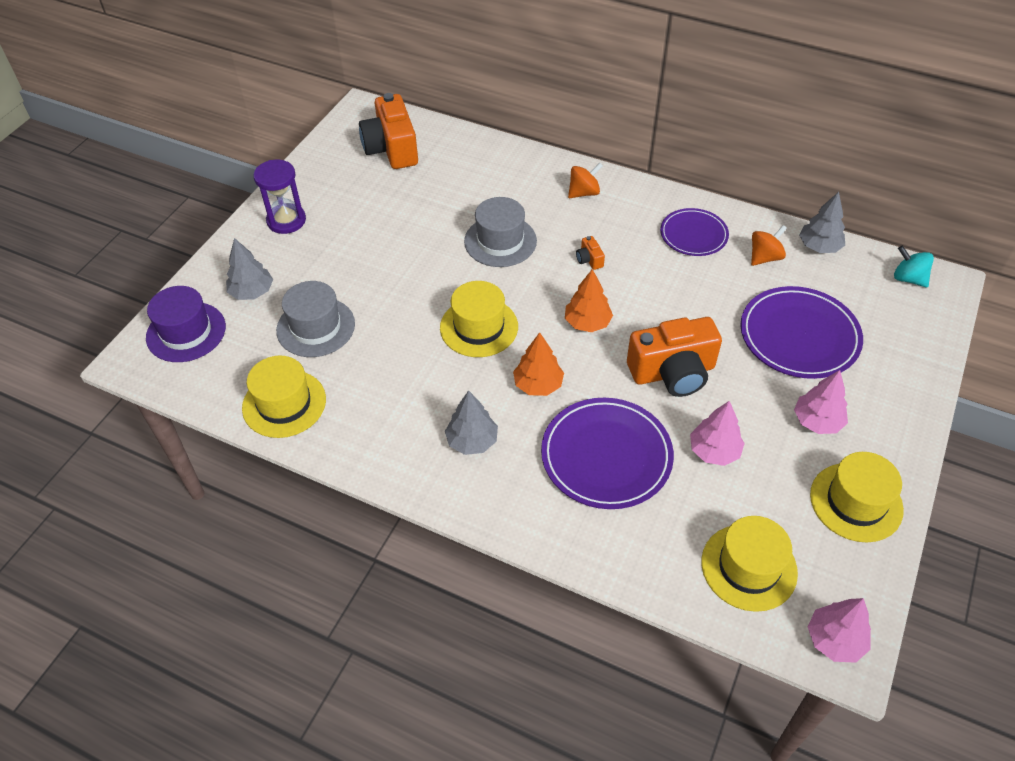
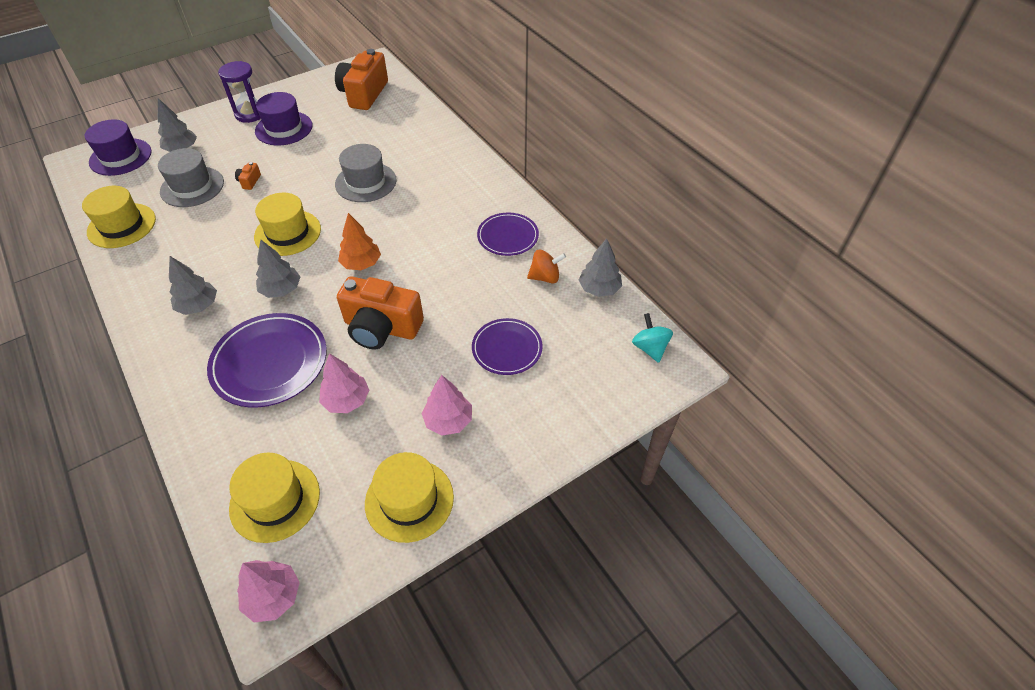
camera: 30 degrees right, 0 degrees up
(345, 221) = (284, 128): none -> purple hat
(538, 385) = (281, 290): orange tree -> grey tree
(584, 193) = (460, 173): orange spinning top -> none
(589, 260) = (412, 221): orange camera -> orange camera (249, 181)
(799, 336) = (507, 348): purple plate -> purple plate, size x0.62

